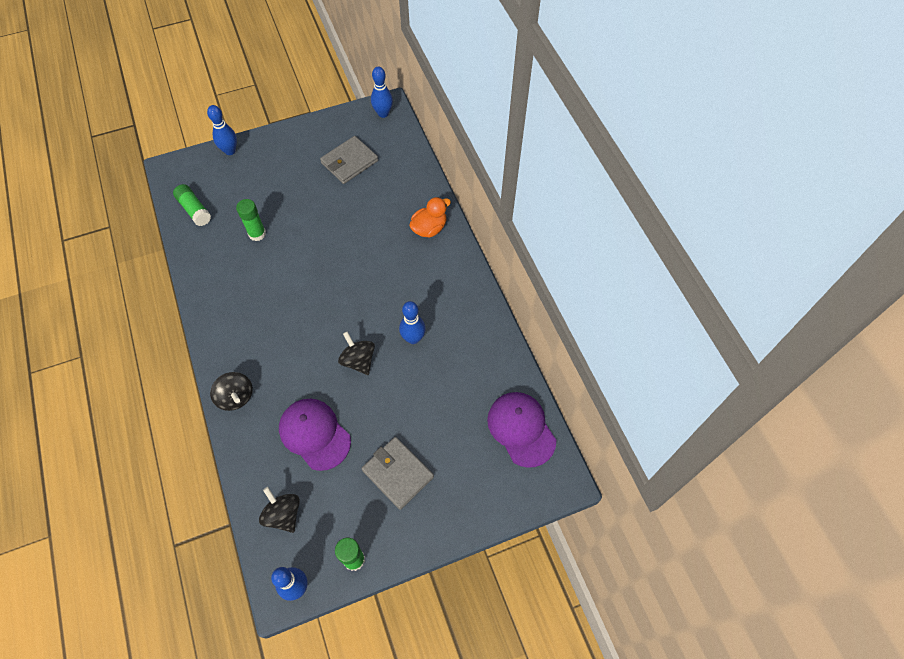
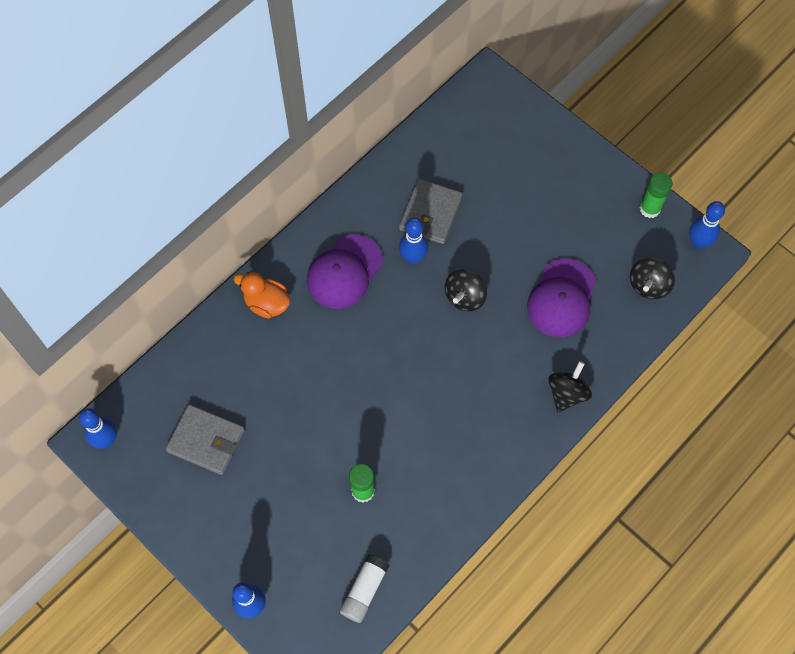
camera: 115 degrees left, 5 degrees up
(194, 210) = (364, 590): green glue stick -> white glue stick
(398, 473) = (557, 209): grey wallet -> grey wallet (430, 213)
(521, 429) = (458, 126): purple cap -> purple cap (344, 272)

